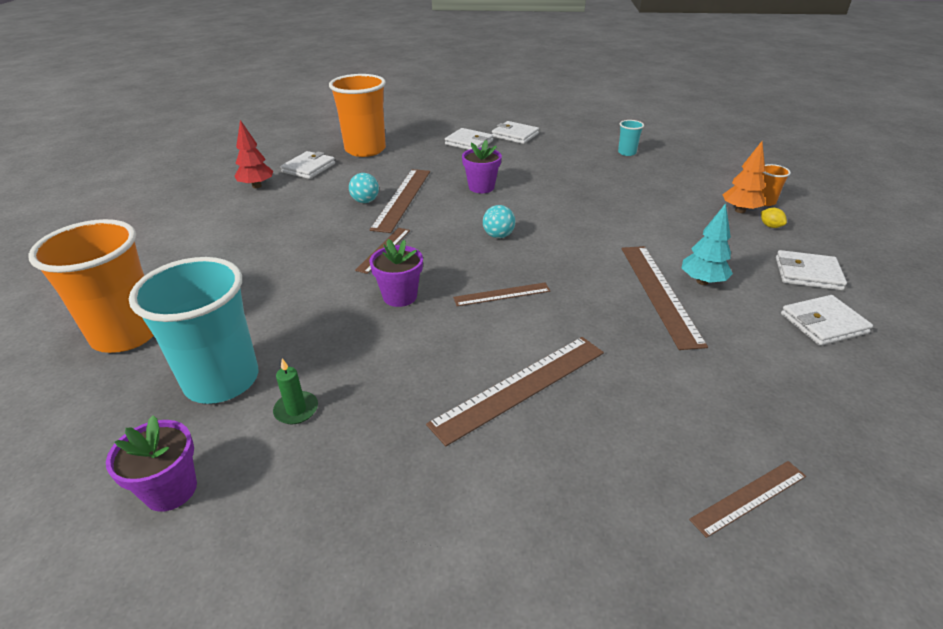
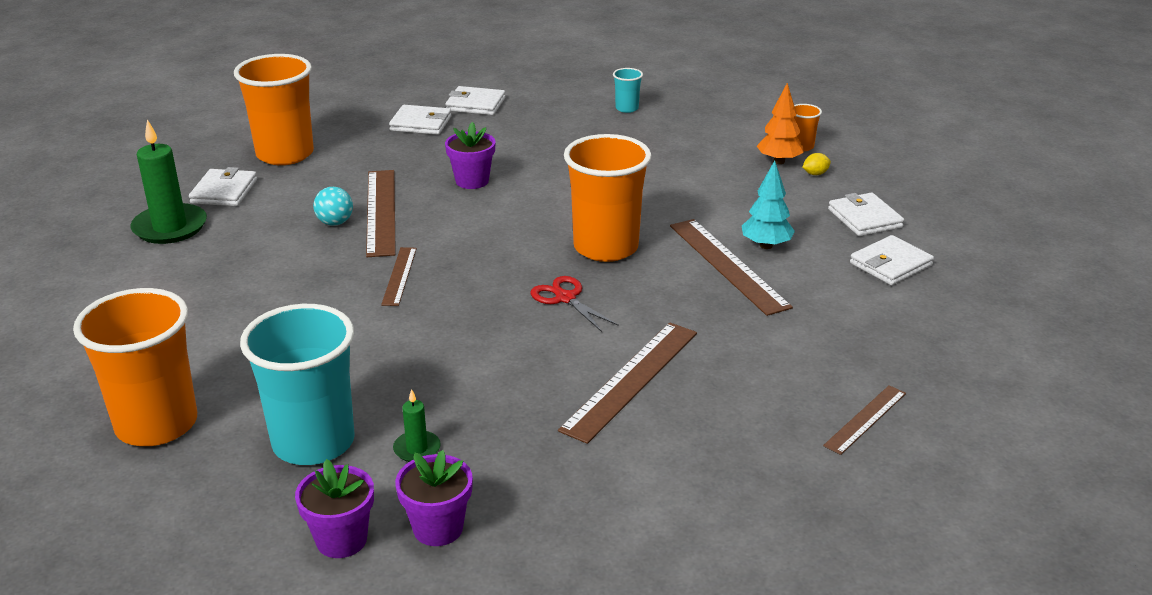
camera: 20 degrees left, 5 degrees down
(257, 186) = (170, 227): red tree -> green candle
(400, 296) = (453, 322): purple flower pot -> purple flower pot (438, 528)
(498, 235) = (526, 236): turquoise ball -> none
(502, 294) = (565, 298): brown ruler -> red scissors
(558, 257) = (606, 247): none -> orange cup
(770, 226) = (815, 174): yellow lemon -> yellow lemon turned 60 degrees counterclockwise
(807, 273) = (864, 218): white wallet -> white wallet turned 75 degrees clockwise

